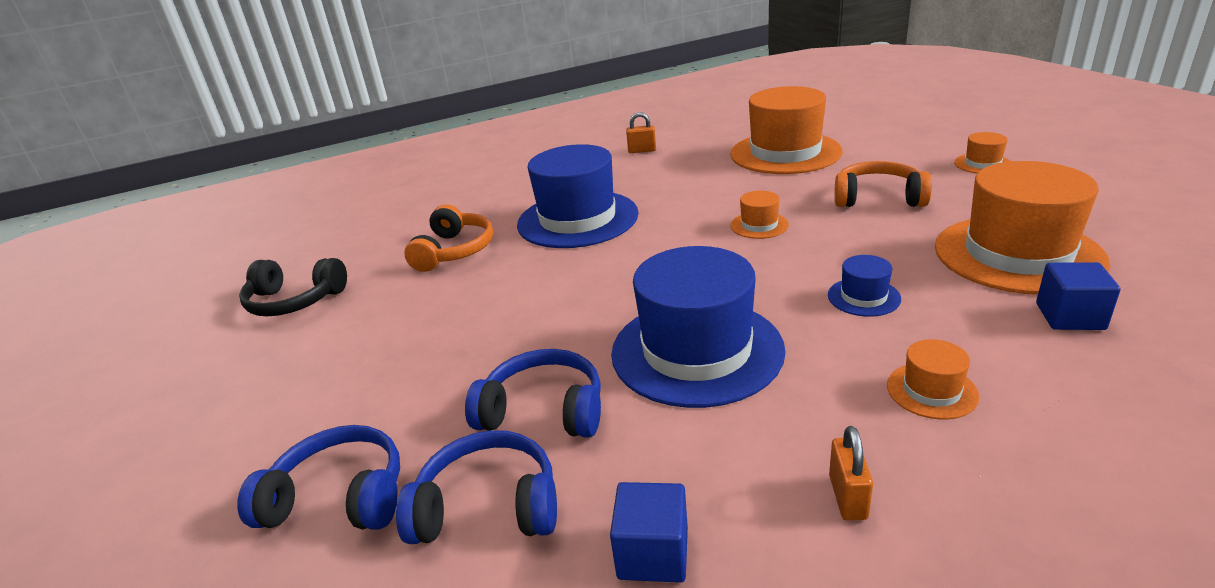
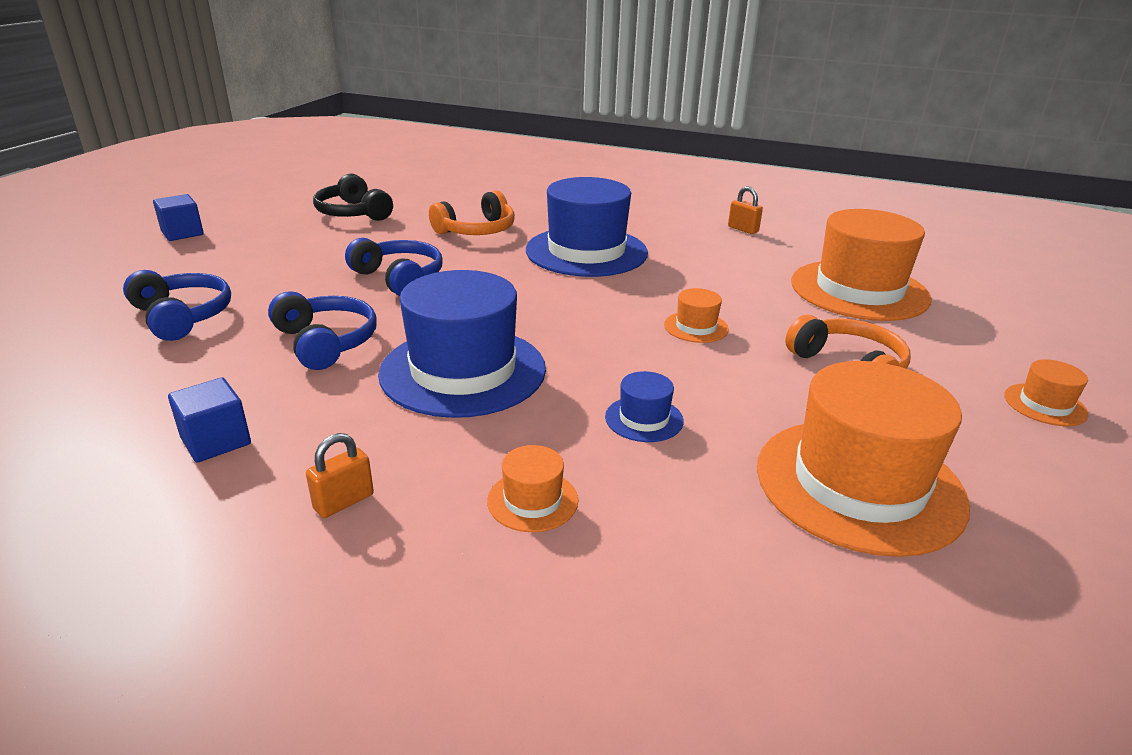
camera: 40 degrees right, 0 degrees up
(488, 506) = (213, 365): blue headphones -> blue headphones (399, 278)
(1070, 316) = (770, 551): blue cube -> blue cube (182, 233)

